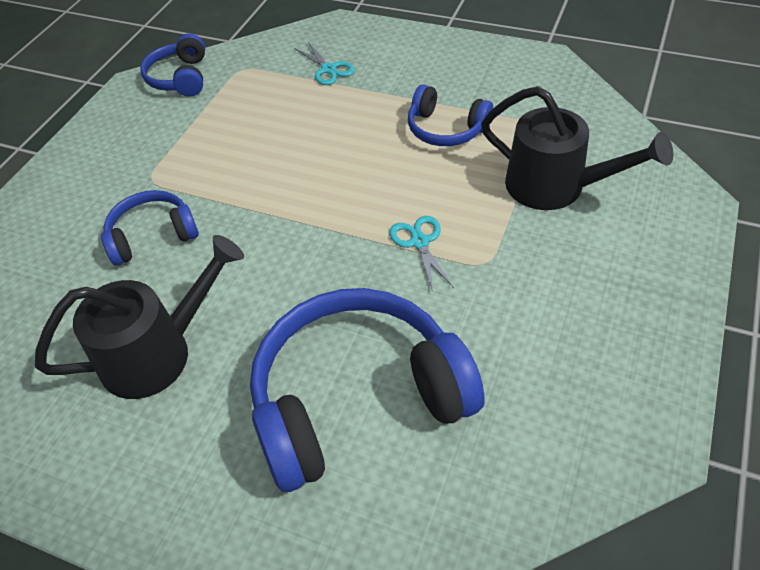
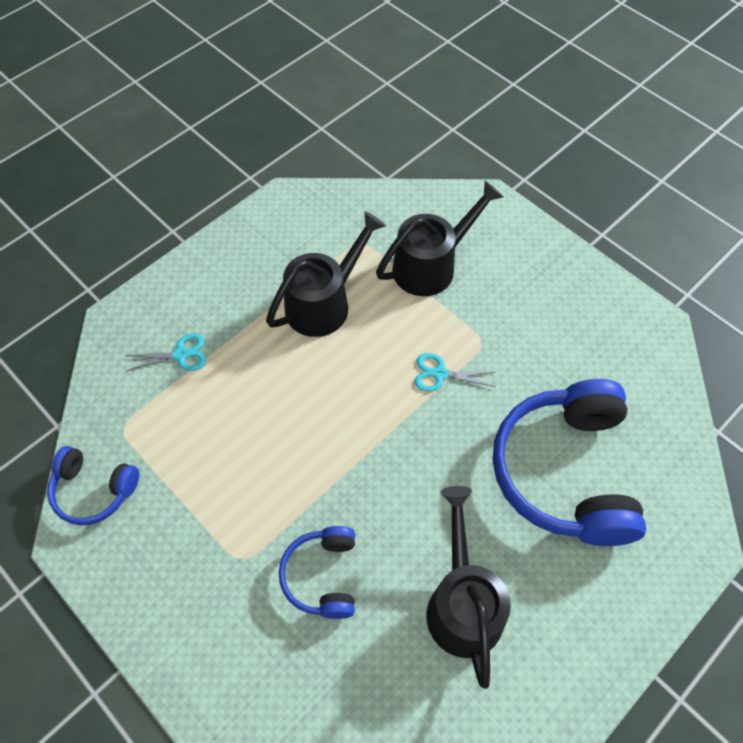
camera: 70 degrees left, 10 degrees up
(446, 129) = (325, 302): blue headphones -> black watering can

